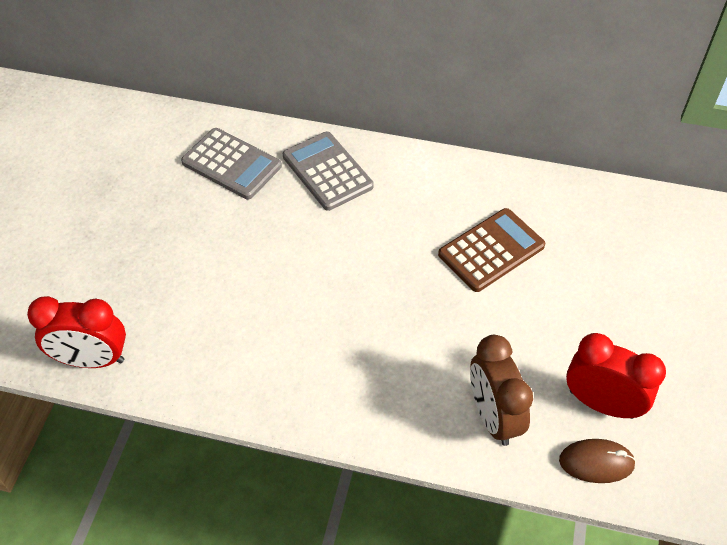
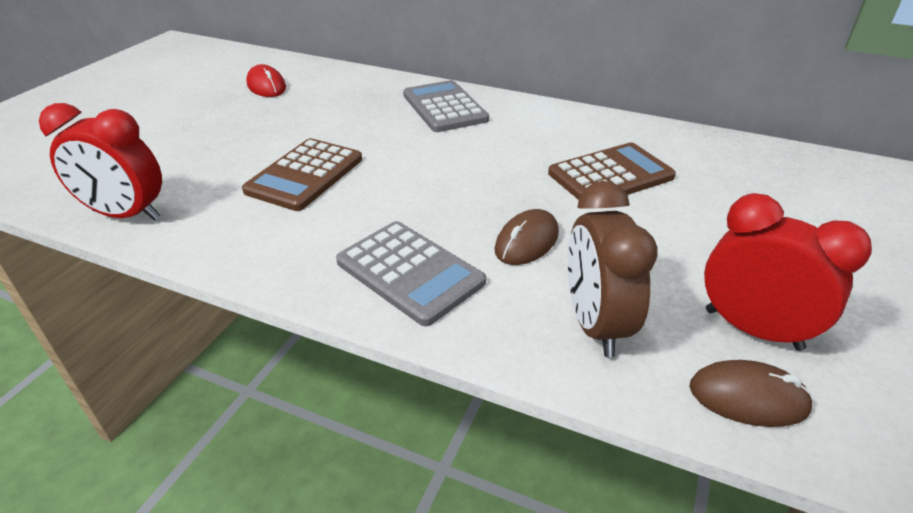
camera: 10 degrees right, 15 degrees down
(139, 159) = (266, 86): none -> red mouse
(227, 287) = (305, 175): none -> brown calculator
(231, 164) = (351, 96): grey calculator -> grey calculator (410, 272)
(432, 341) = (526, 242): none -> brown mouse

